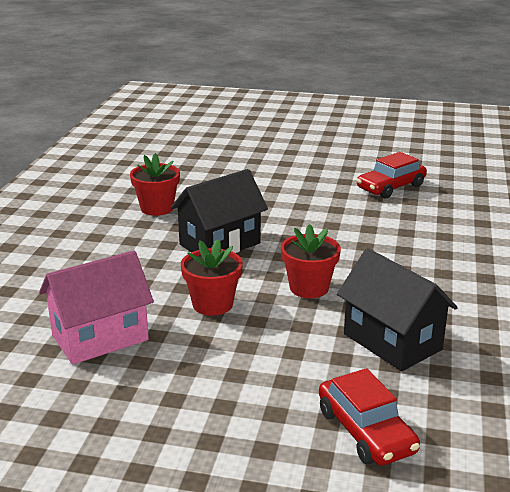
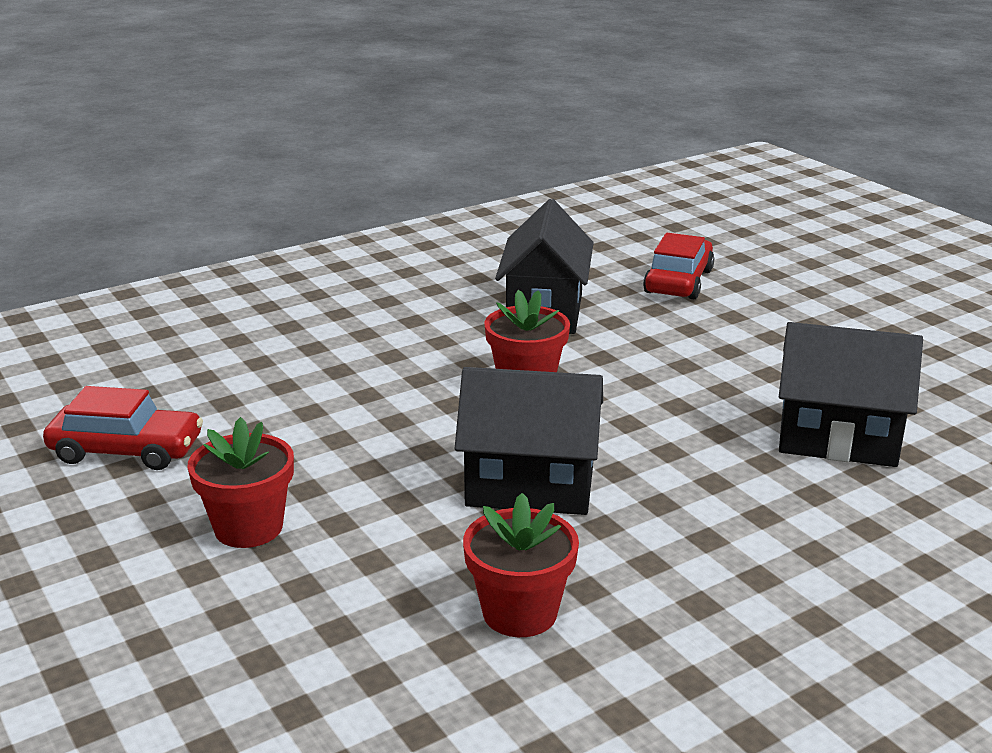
camera: 135 degrees left, 0 degrees up
(100, 337) = (837, 439): pink house -> black house
(212, 304) = (661, 415): red flower pot -> red flower pot (248, 528)

